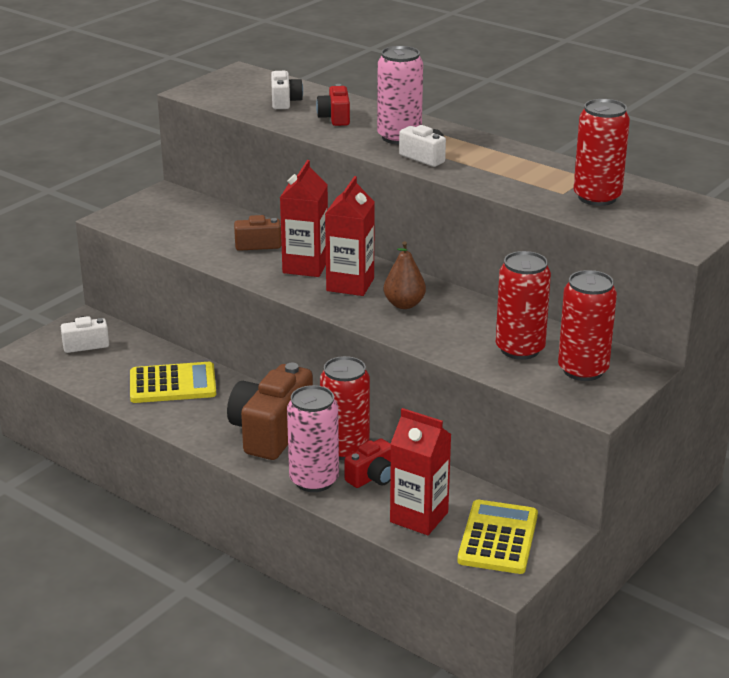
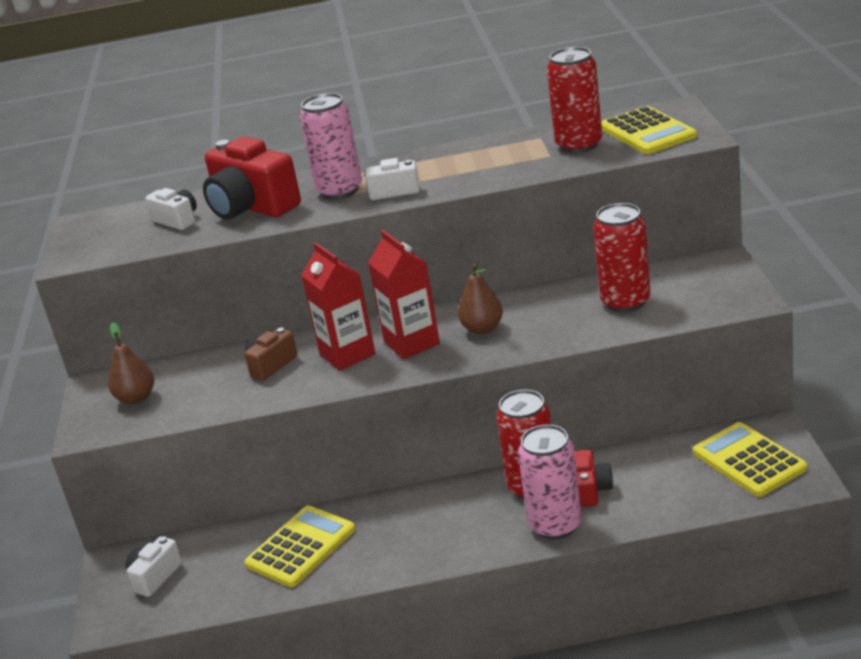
camera: 40 degrees left, 0 degrees up
(165, 216) = (136, 398): none -> brown pear
(271, 432) = (454, 519): brown camera -> none
(335, 118) = (252, 207): red camera -> red camera, size x1.91
(419, 517) = (675, 489): red carton -> none
(583, 370) = (692, 286): red can -> none
(660, 217) = (647, 132): none -> yellow calculator

